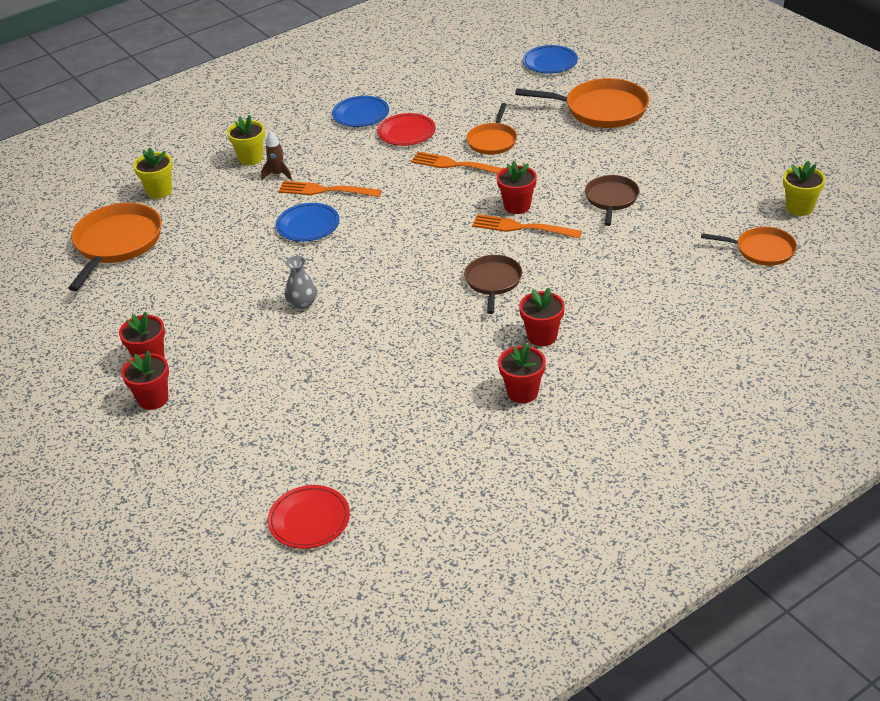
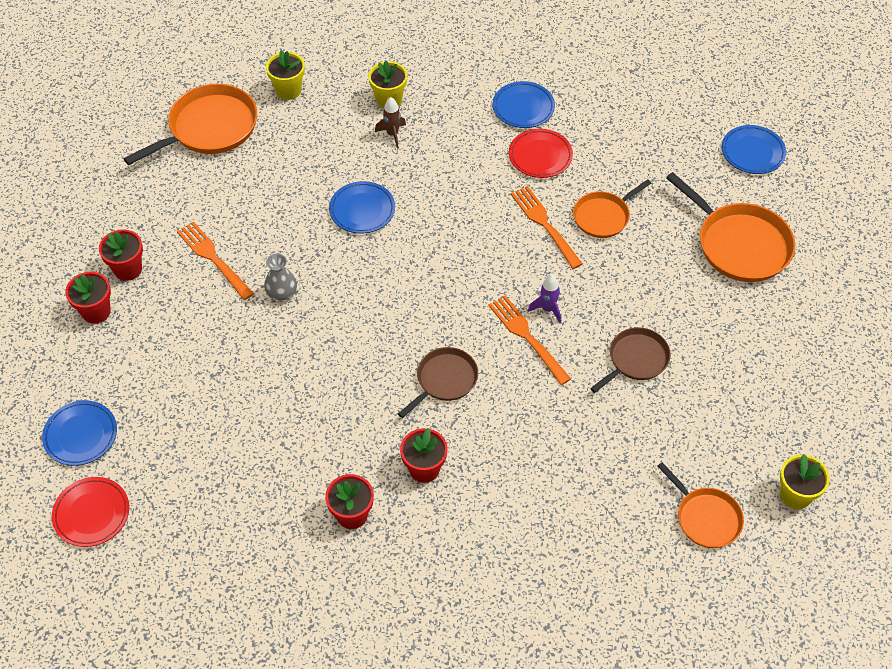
camera: 35 degrees right, 15 degrees up
(237, 479) = (81, 435): none -> blue plate
(325, 190) = (412, 179): orange fork -> orange fork (213, 258)
(517, 206) = (547, 309): red flower pot -> purple rocket

